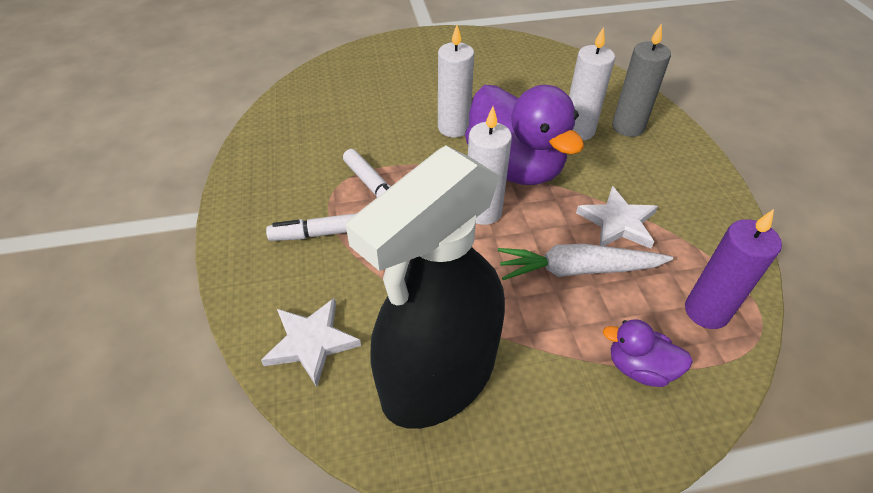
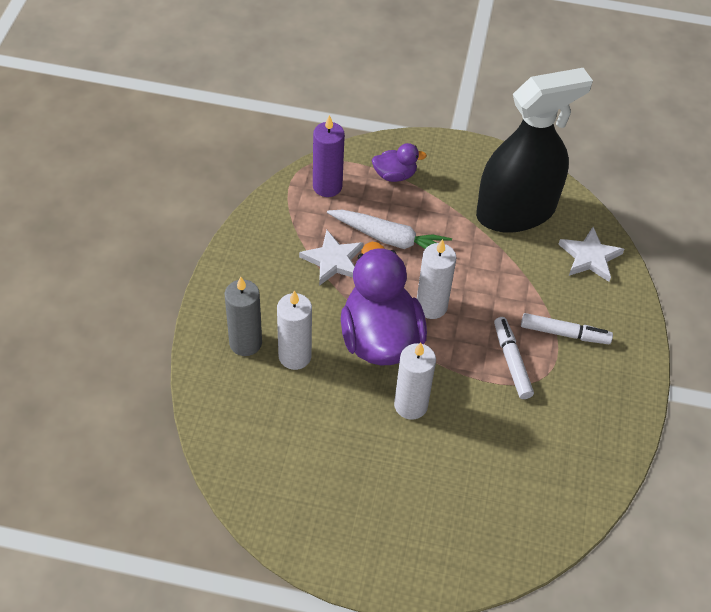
camera: 160 degrees left, 5 degrees up
(639, 368) = (395, 175): purple duck -> purple duck turned 45 degrees counterclockwise

